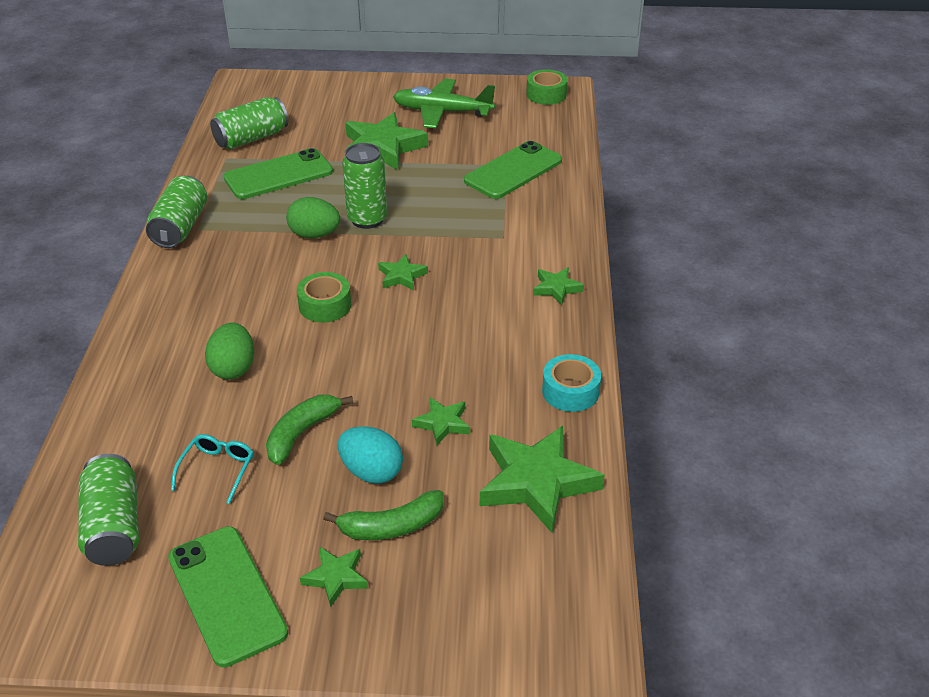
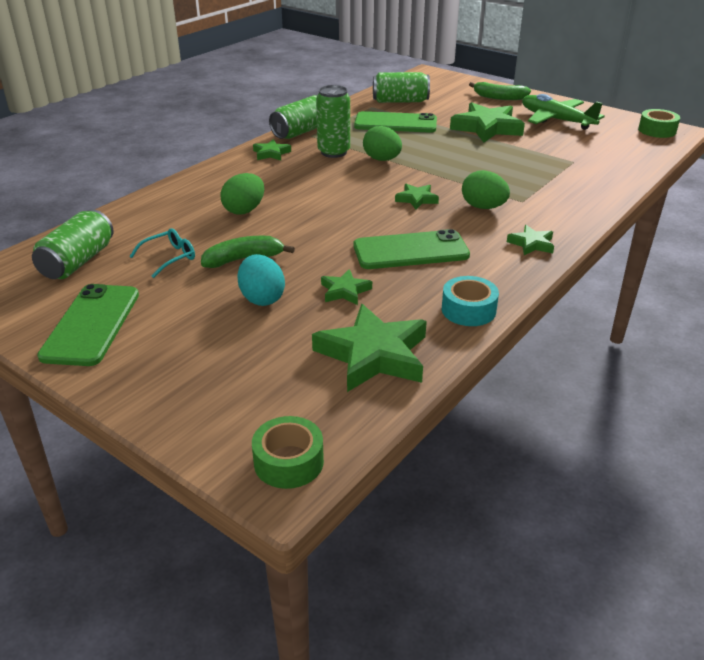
camera: 35 degrees right, 5 degrees down
(325, 305) = (343, 198): green tape -> green tape (288, 462)
(336, 577) = (165, 346): green star -> green star (271, 153)
(367, 219) = (429, 162): green can -> green can (334, 152)
(391, 526) = (237, 334): green banana -> green banana (499, 97)
(475, 260) = (483, 207): none -> green egg
(513, 171) = (576, 166): green phone -> green phone (410, 251)

